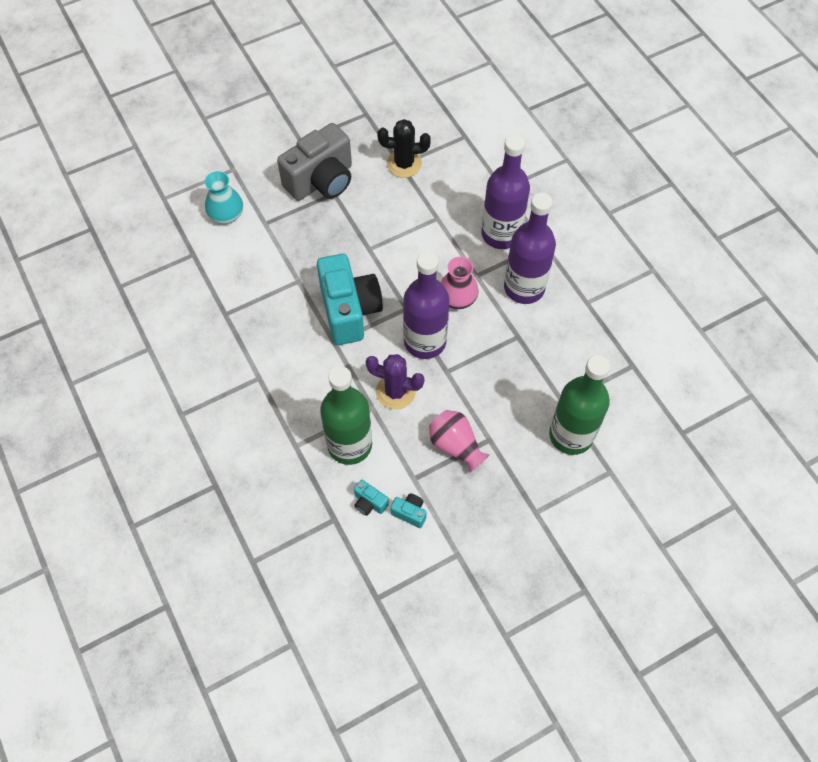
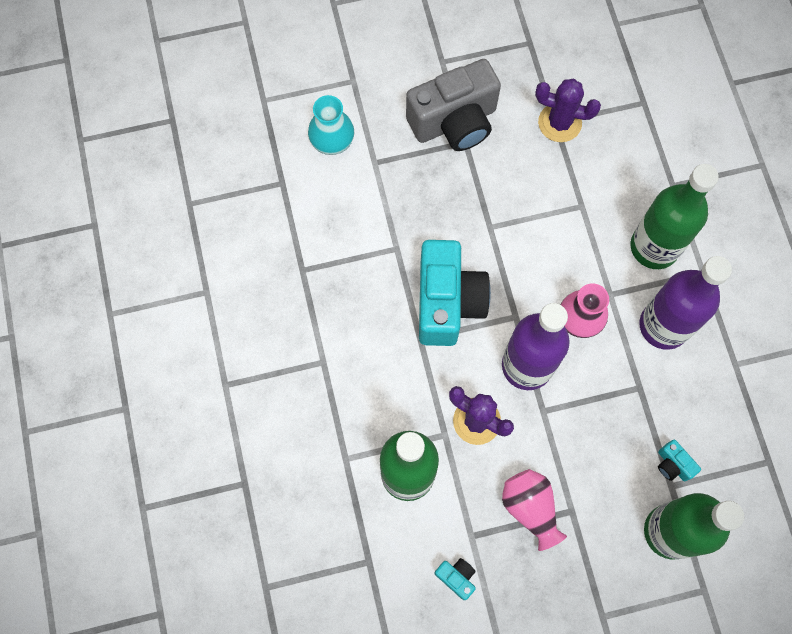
camera: 15 degrees right, 10 degrees up
(369, 503) = (413, 552): turquoise camera -> turquoise camera (673, 464)
(404, 164) = (559, 123): black cactus -> purple cactus
(501, 234) = (654, 247): purple bottle -> green bottle

